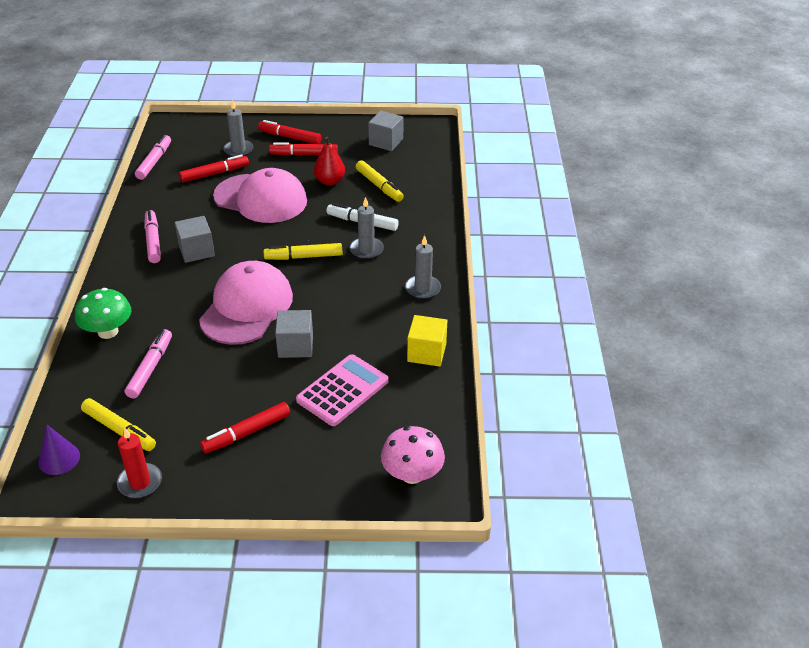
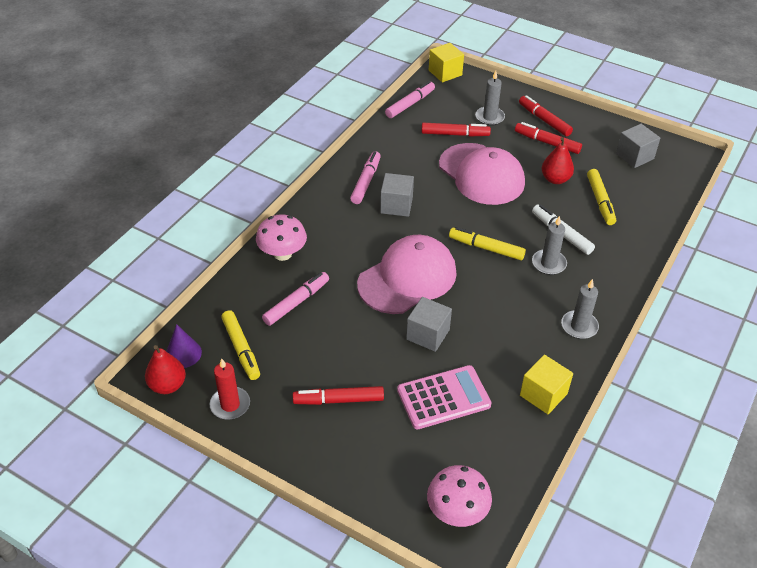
camera: 30 degrees right, 5 degrees up
(61, 493) = (168, 385): none -> red pear
(108, 331) = (282, 254): green mushroom -> pink mushroom
(172, 125) = (445, 73): none -> yellow cube

